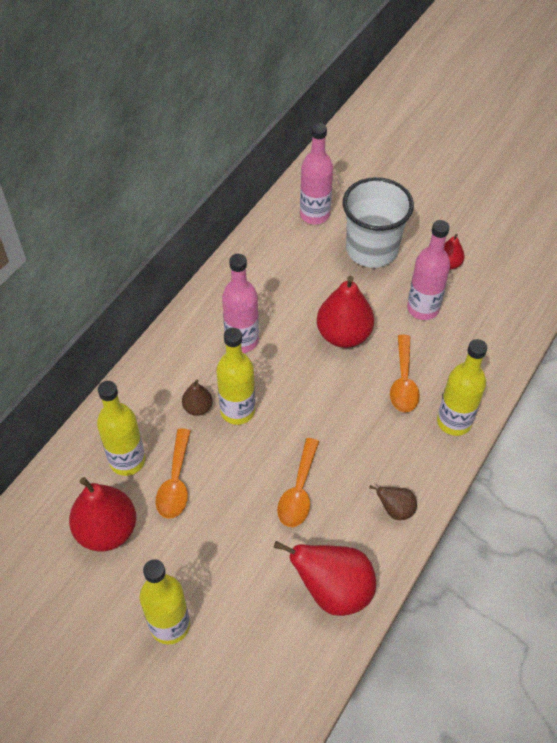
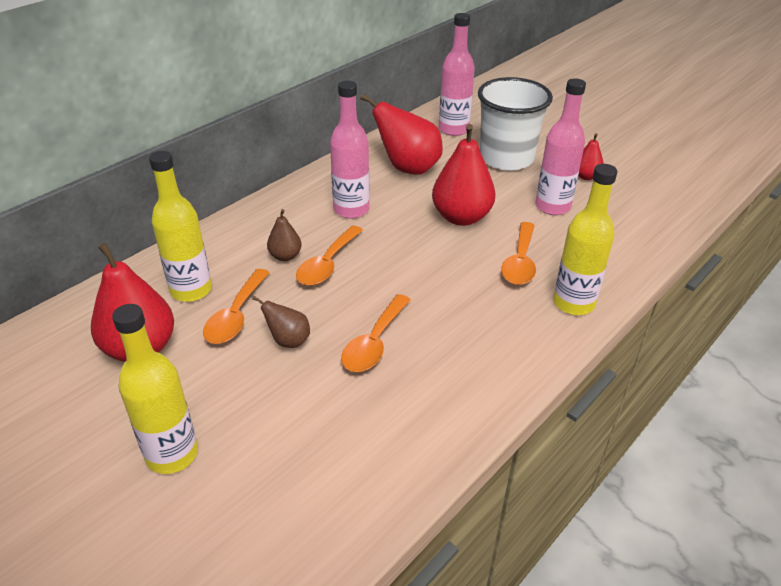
camera: 10 degrees right, 15 degrees down
(237, 411) = (327, 264): yellow bottle -> orange spoon
(333, 590) = (389, 448): red pear -> red pear (407, 168)
(395, 510) = (487, 376): brown pear -> brown pear (288, 340)

